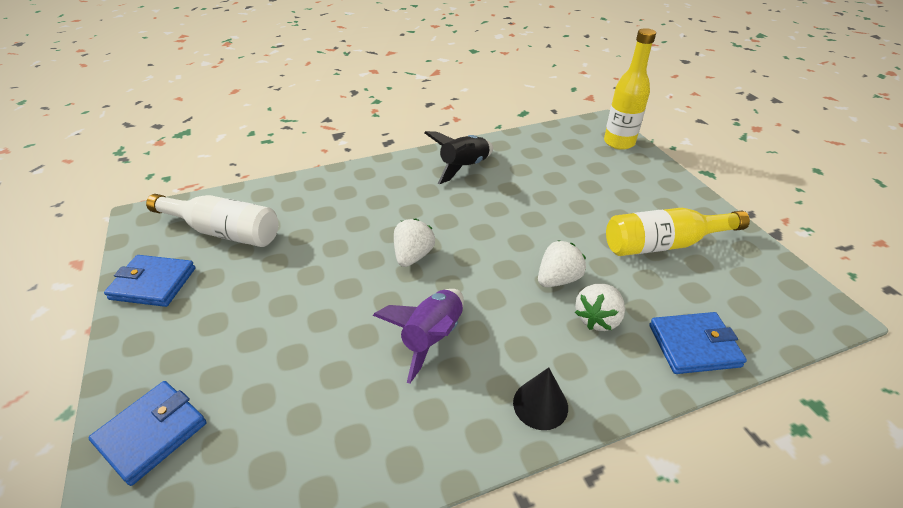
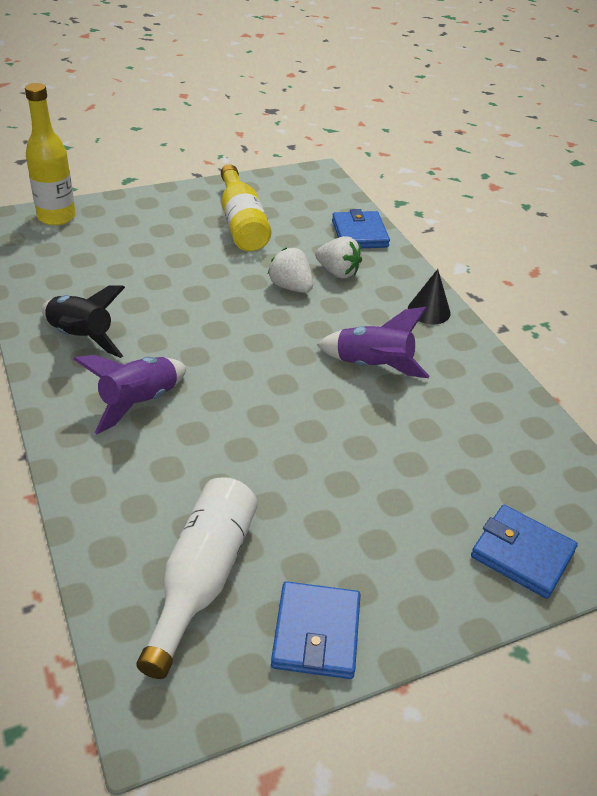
camera: 95 degrees left, 0 degrees up
(392, 197) = (139, 402): none -> purple rocket
(413, 256) = (258, 381): white strawberry -> none

